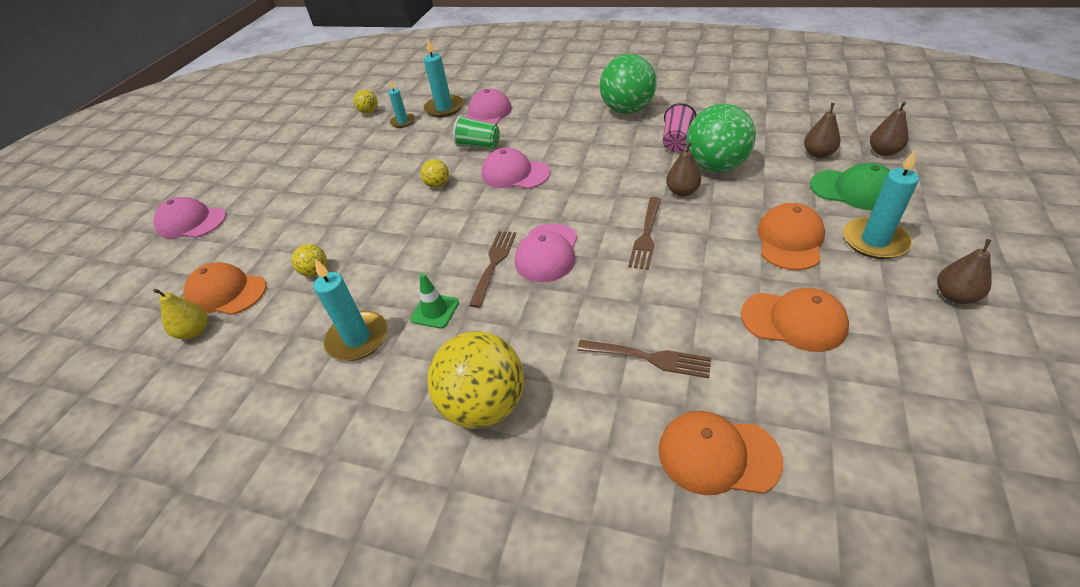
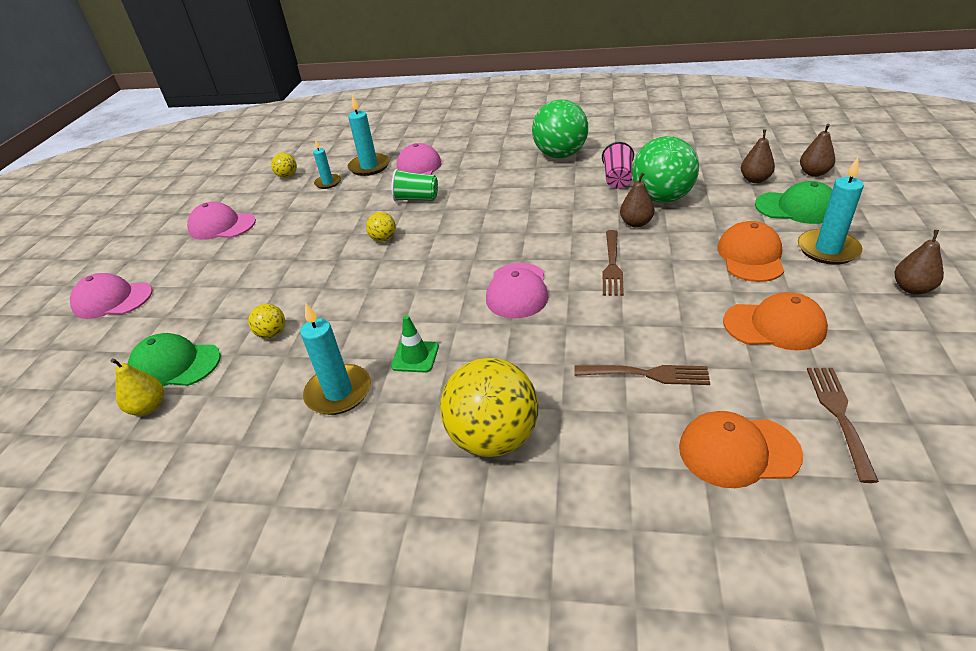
camera: 10 degrees left, 5 degrees down
(226, 292) = (175, 365): orange cap -> green cap
(494, 264) = (465, 307): brown fork -> brown fork (840, 416)
(515, 173) = (462, 221): pink cap -> pink cap (222, 226)

